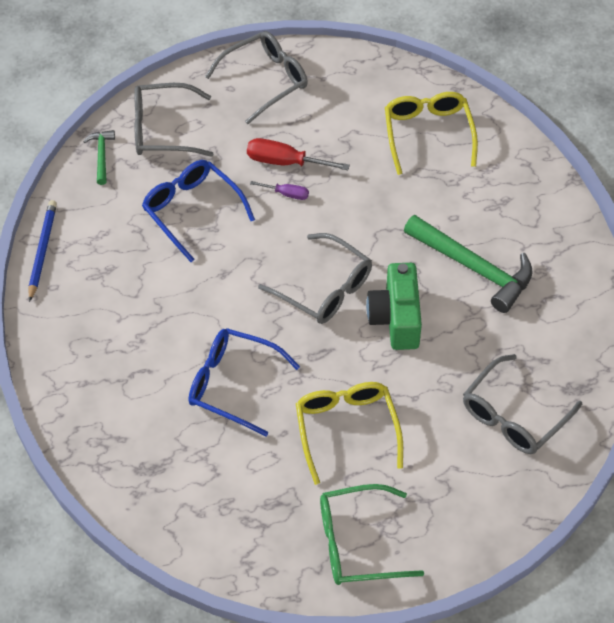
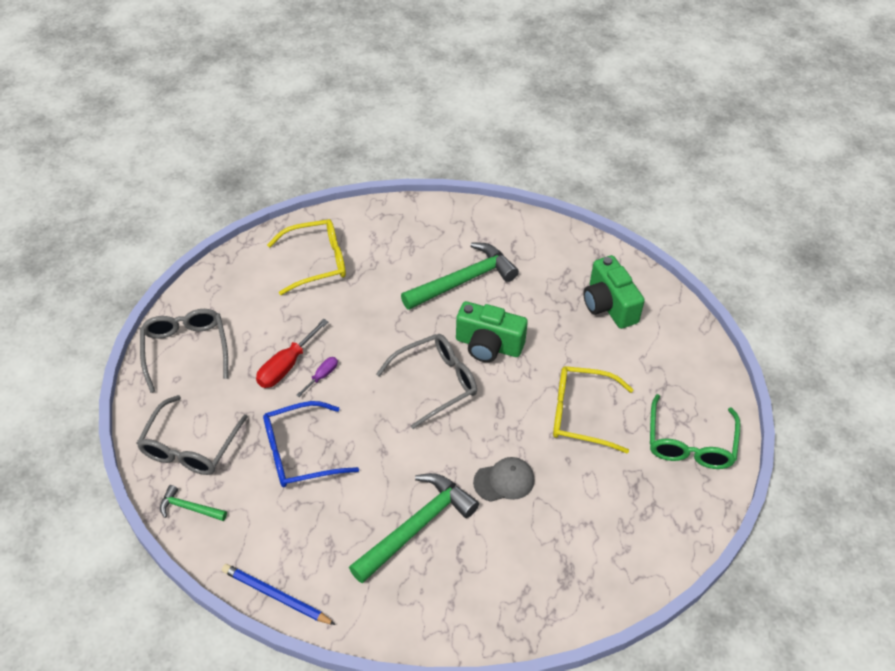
camera: 70 degrees left, 5 degrees down
(152, 329) = (416, 527): none -> green hammer
(233, 384) = (504, 481): blue glasses -> grey cap
(428, 134) = (316, 262): yellow glasses -> yellow glasses turned 150 degrees clockwise
(514, 415) = (609, 305): grey glasses -> green camera

